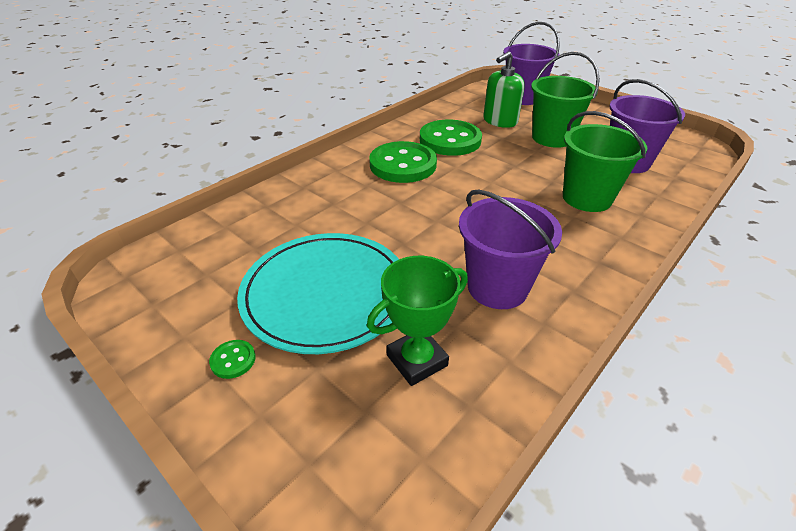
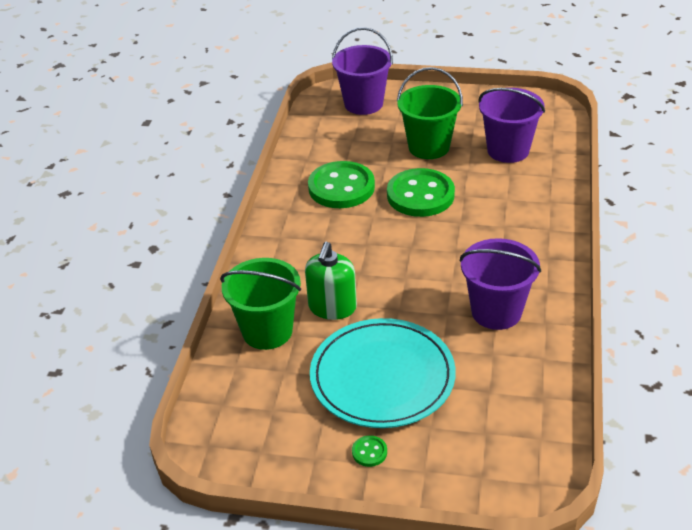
camera: 30 degrees left, 0 degrees up
(403, 165) = (325, 234): green button -> green button (420, 195)
(417, 360) = (488, 388): green trophy -> none
(500, 121) = (367, 144): green soap dispenser -> green soap dispenser (332, 307)
(587, 198) = (502, 203): green bucket -> green bucket (267, 331)

